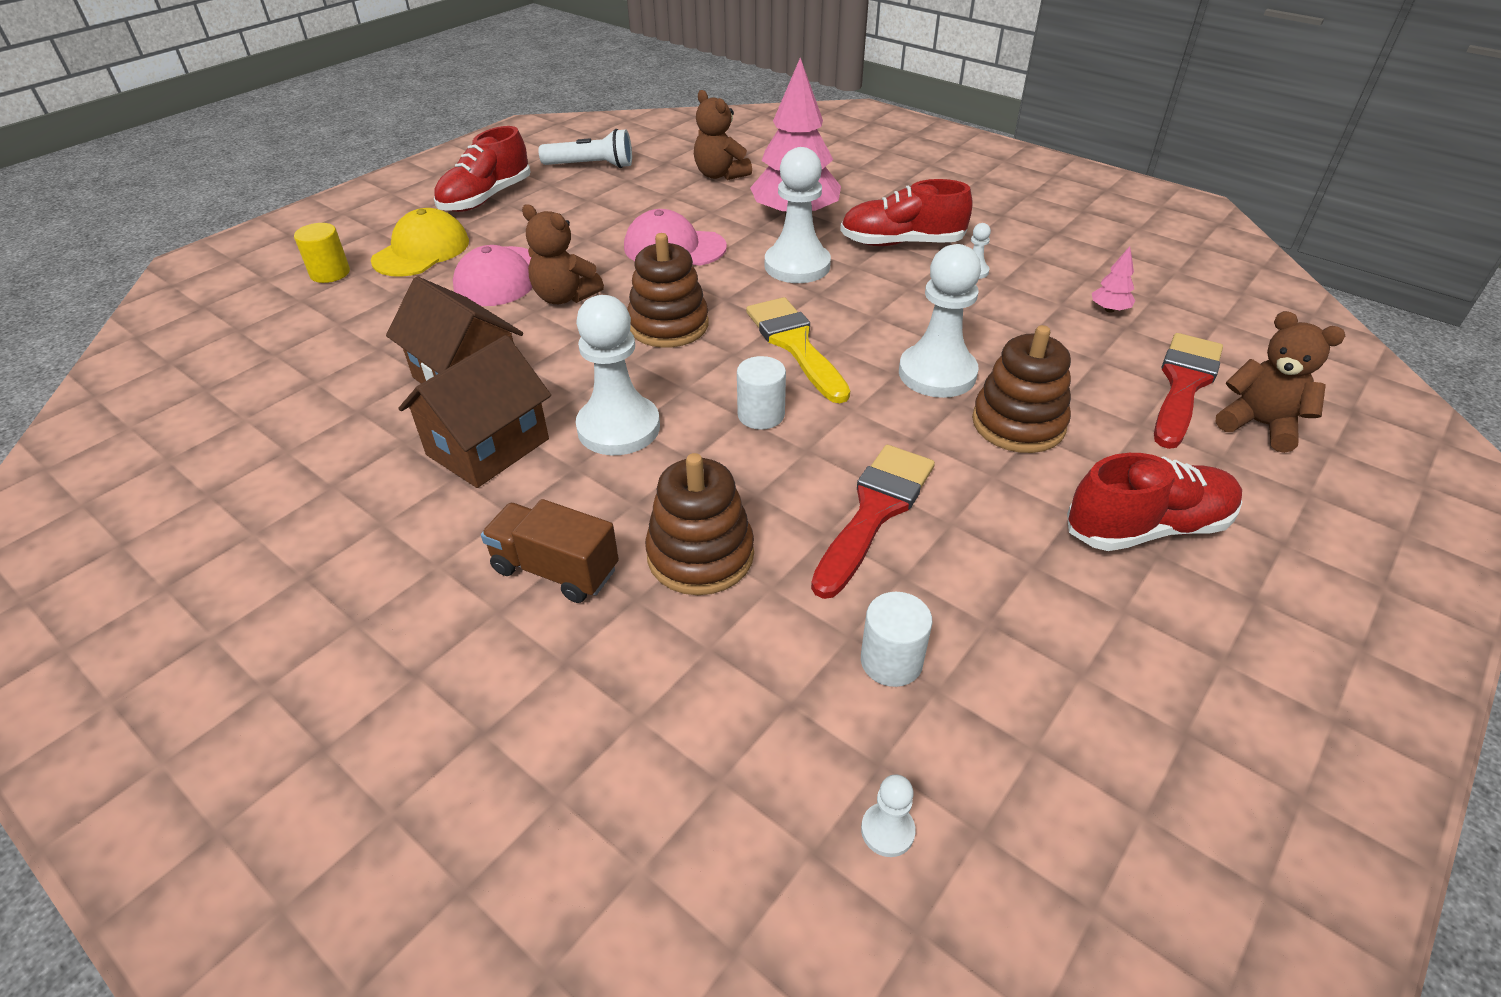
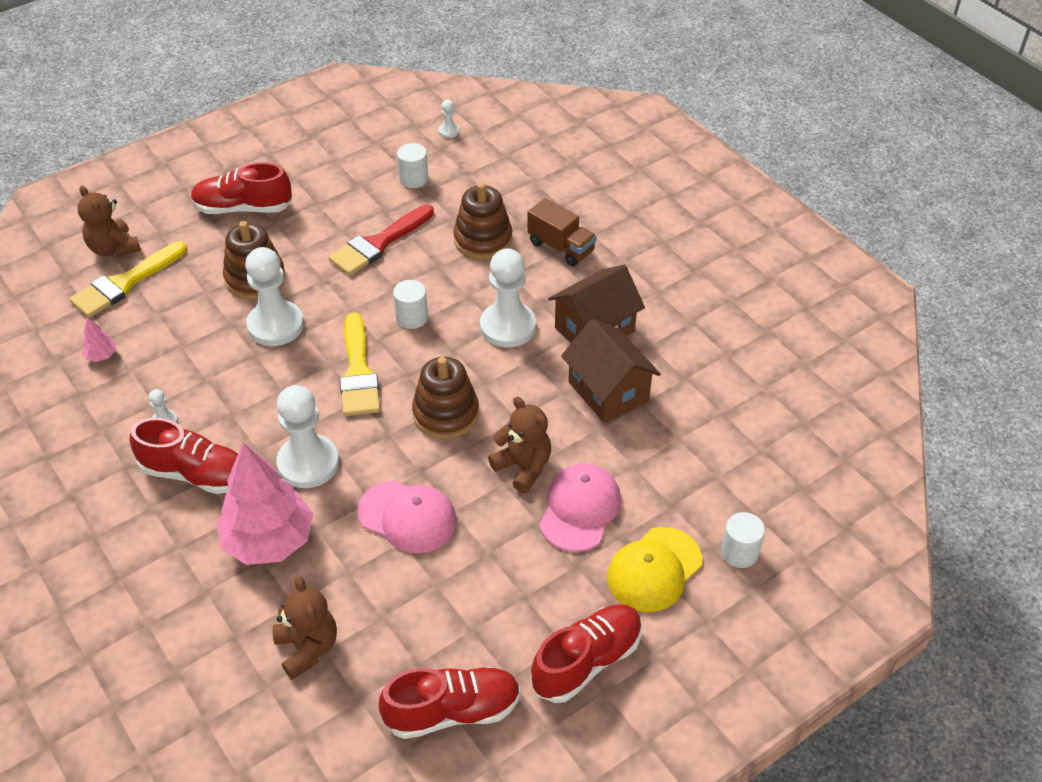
camera: 165 degrees left, 5 degrees up
(330, 273) = (739, 552): yellow cylinder -> white cylinder
(591, 166) = (452, 711): white flashlight -> red shoe
(1183, 385) = (125, 283): red brush -> yellow brush

